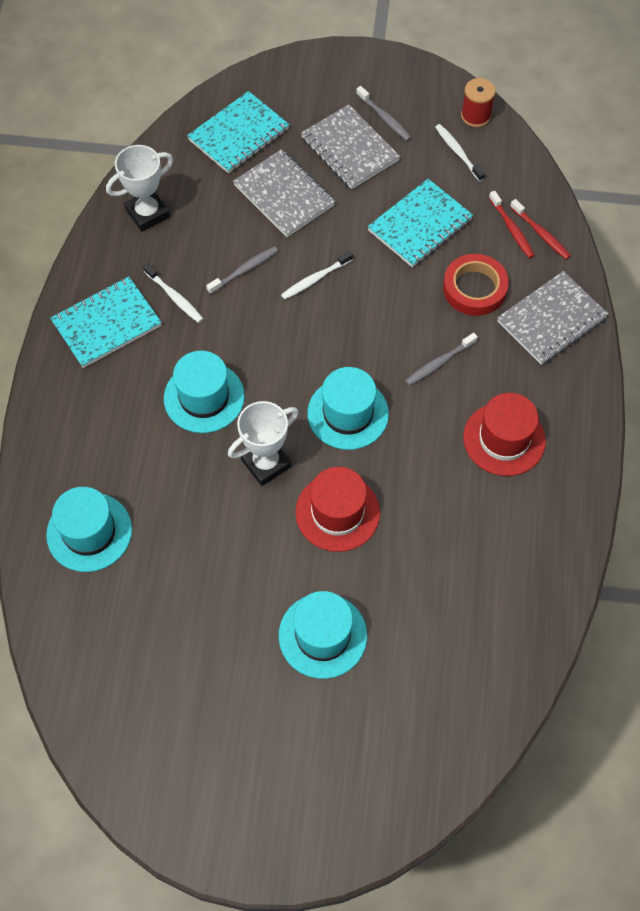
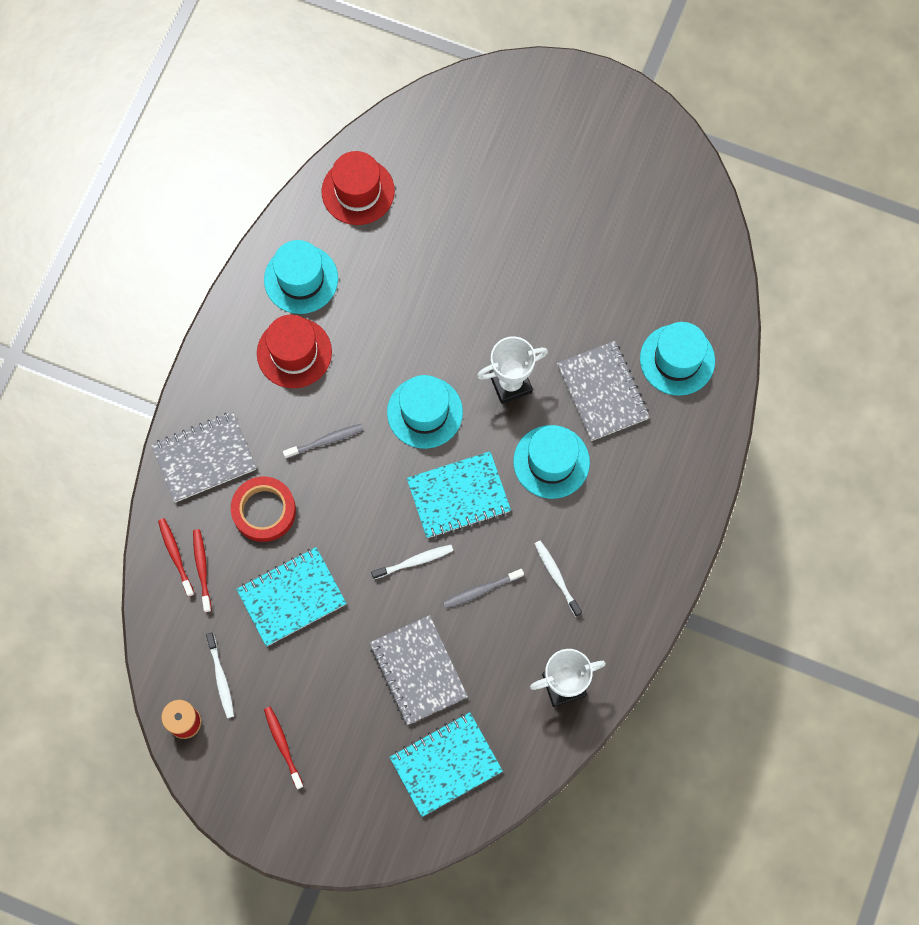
camera: 165 degrees left, 10 degrees up
(106, 324) = (628, 564): turquoise notebook -> turquoise notebook (458, 496)
(322, 635) = (502, 226): turquoise hat -> turquoise hat (301, 279)
(337, 512) = (460, 323): red hat -> red hat (358, 191)
(349, 149) = (333, 713): grey notebook -> grey notebook (602, 392)
(384, 118) = (283, 746): grey toothbrush -> red toothbrush

